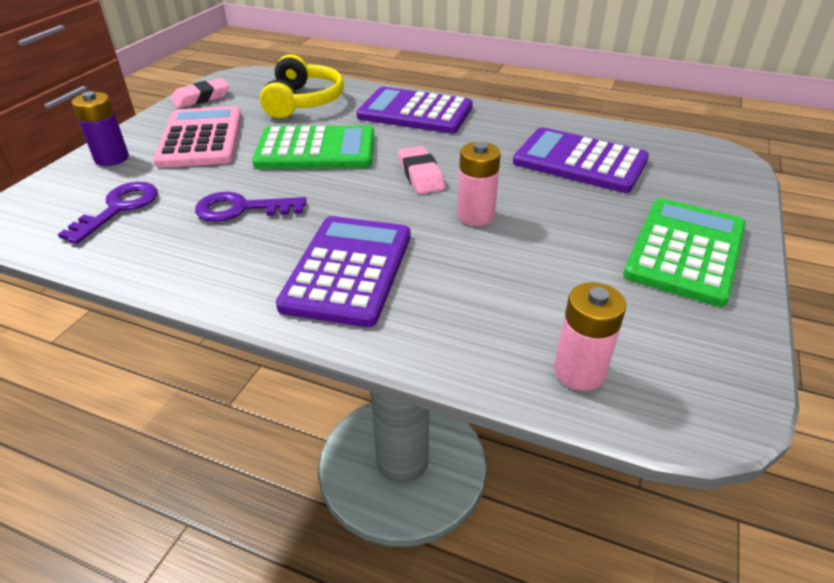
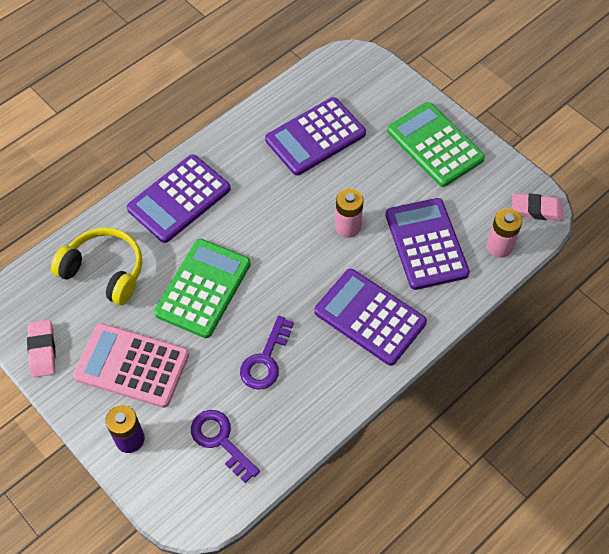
camera: 65 degrees left, 20 degrees up
(421, 175) = (280, 235): pink eraser -> pink eraser (536, 209)
(509, 289) = (426, 244): none -> purple calculator

